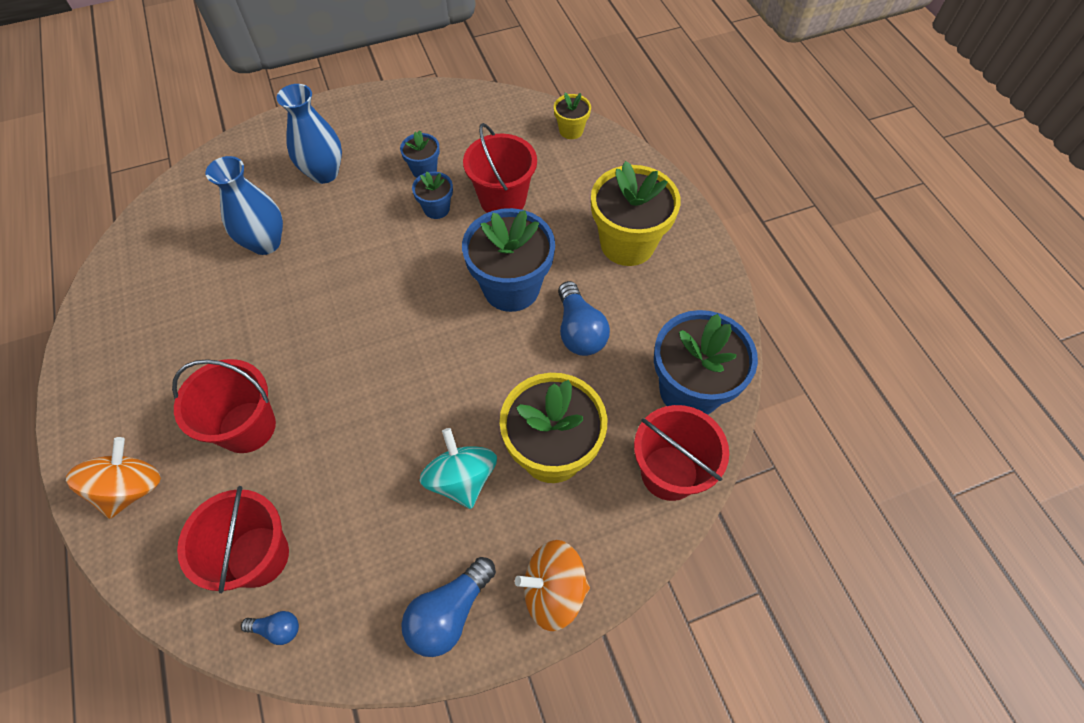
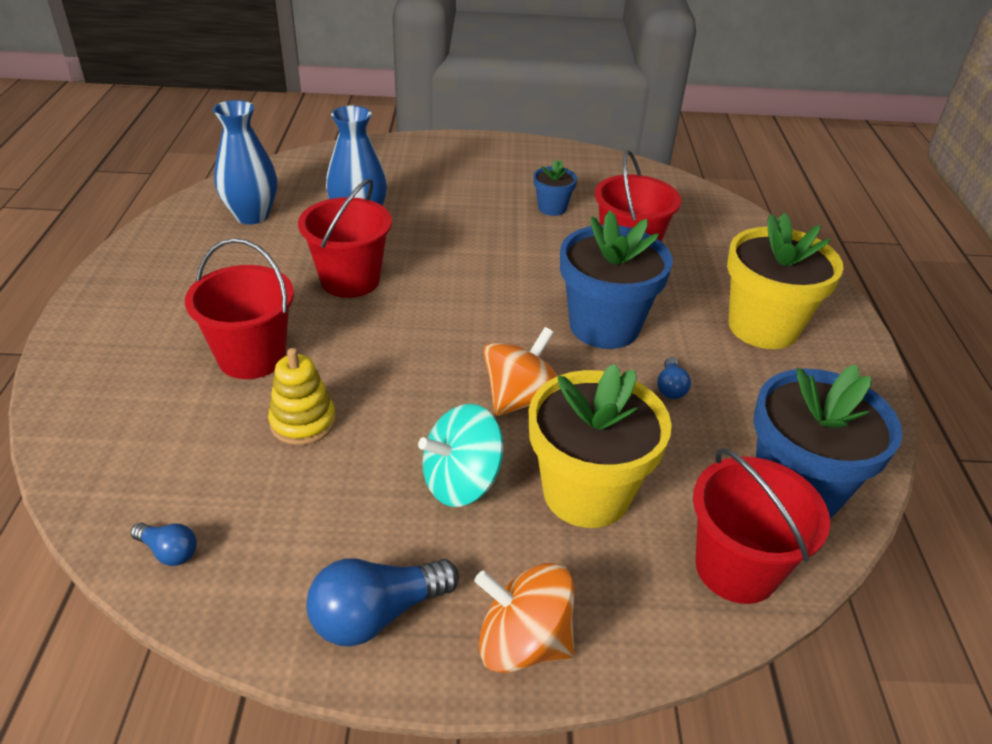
camera: 20 degrees right, 20 degrees down
(131, 488) = (106, 370): orange spinning top -> orange spinning top (521, 398)
(258, 556) = (192, 474): red bucket -> red bucket (350, 280)
(320, 474) = (303, 422): none -> yellow stacking toy
(324, 173) = (447, 185): blue vase -> blue vase (252, 215)
(436, 209) = (550, 240): blue flower pot -> none
(461, 479) = (461, 482): turquoise spinning top -> turquoise spinning top turned 120 degrees counterclockwise
(571, 130) = (731, 217): yellow flower pot -> none
(579, 331) = (670, 387): blue light bulb -> blue light bulb, size x0.53

